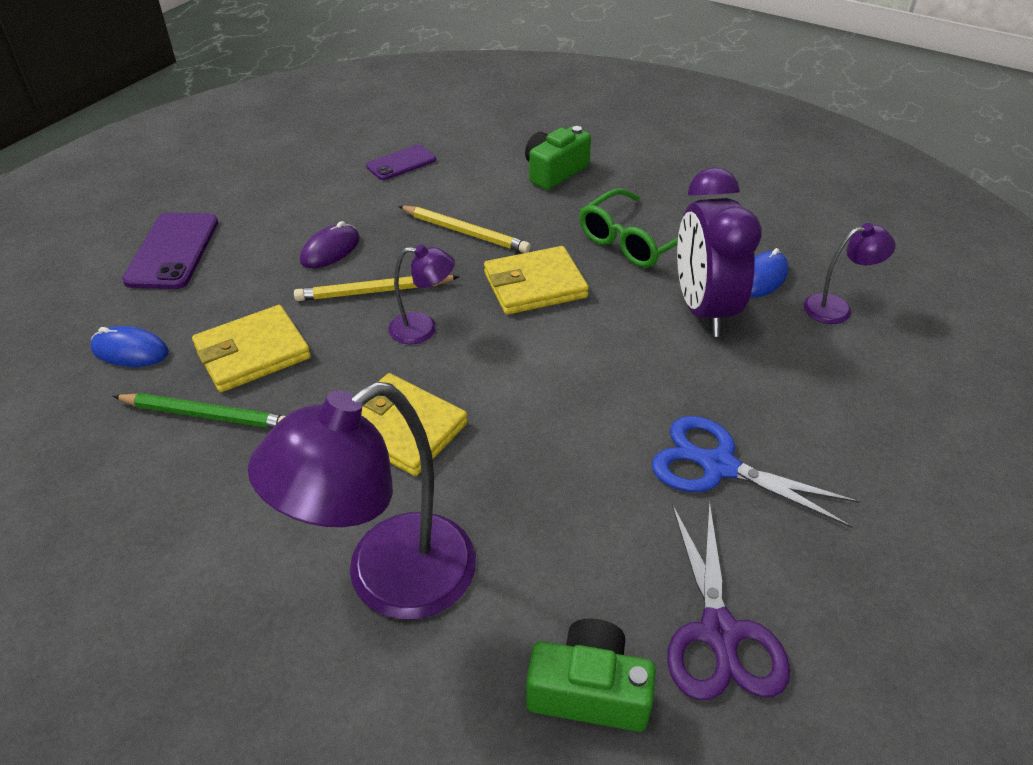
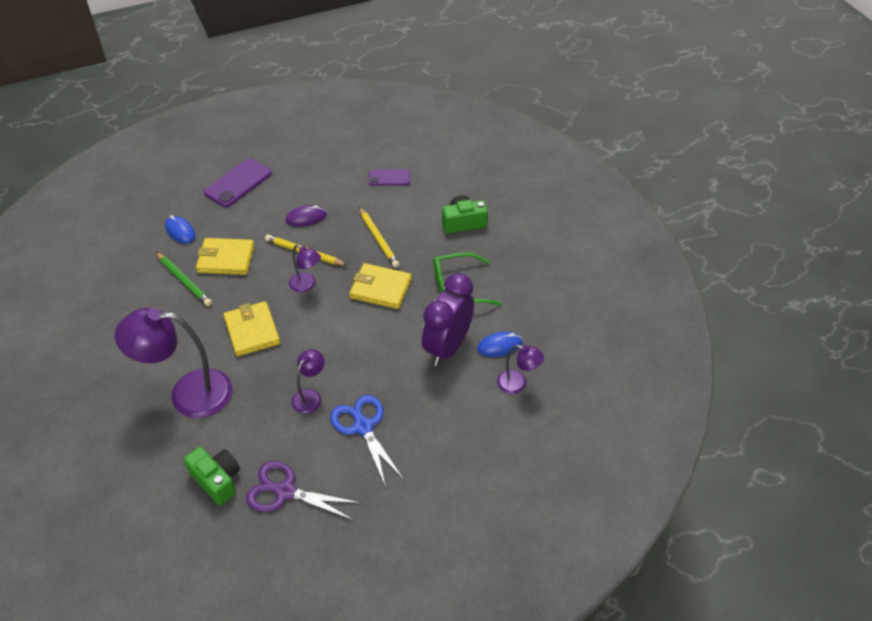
camera: 35 degrees right, 5 degrees up
(595, 469) = (310, 396): none -> purple lamp
(719, 633) = (285, 491): purple scissors -> purple scissors turned 75 degrees clockwise

